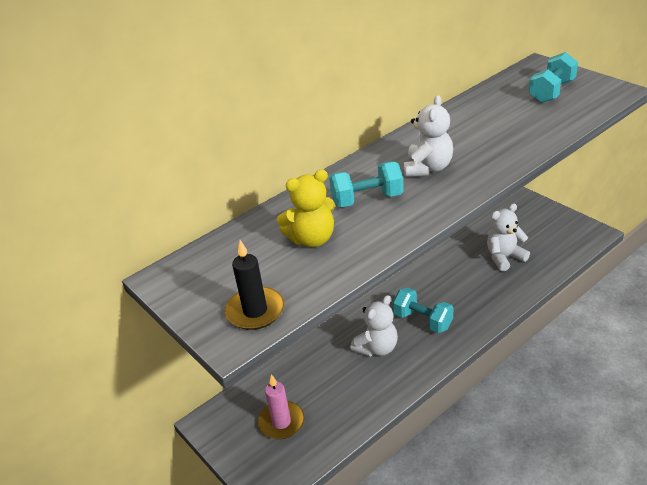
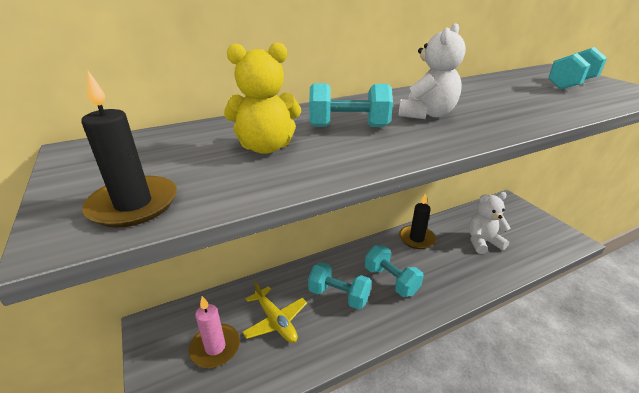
camera: 10 degrees right, 5 degrees down
(326, 386) = (275, 321): none -> yellow plane
(377, 348) = (339, 295): white teddy bear -> turquoise dumbbell
(437, 270) = (416, 239): none -> black candle

